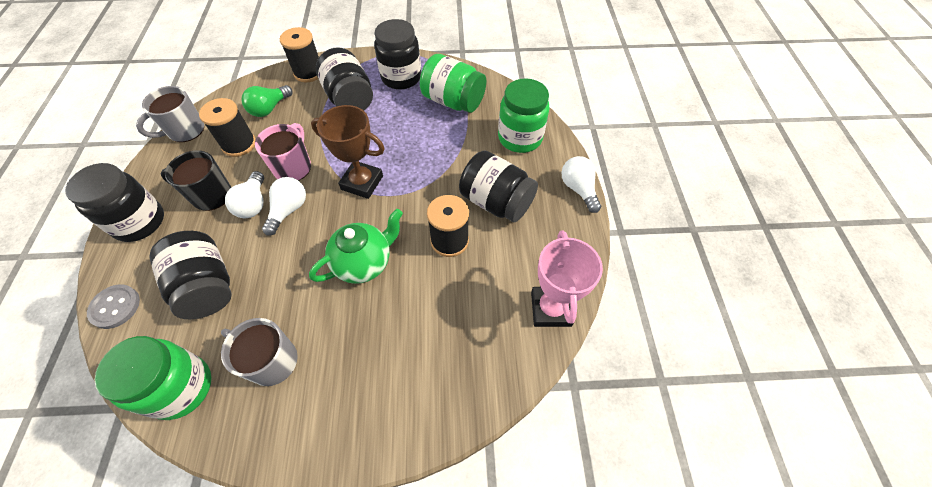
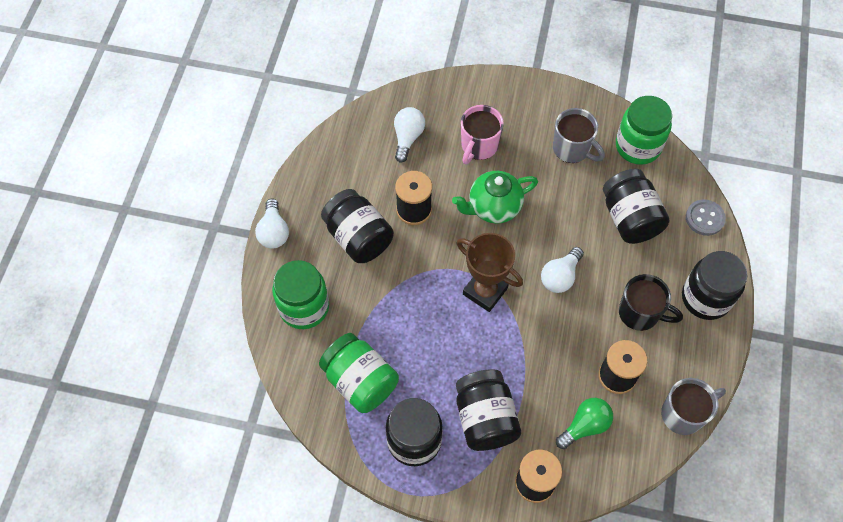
camera: 165 degrees left, 5 degrees up
(253, 204) = (595, 292): white light bulb -> white light bulb (407, 138)
(293, 167) = (555, 328): pink mug -> pink mug (479, 146)
(551, 309) = (350, 136): pink trophy -> none

